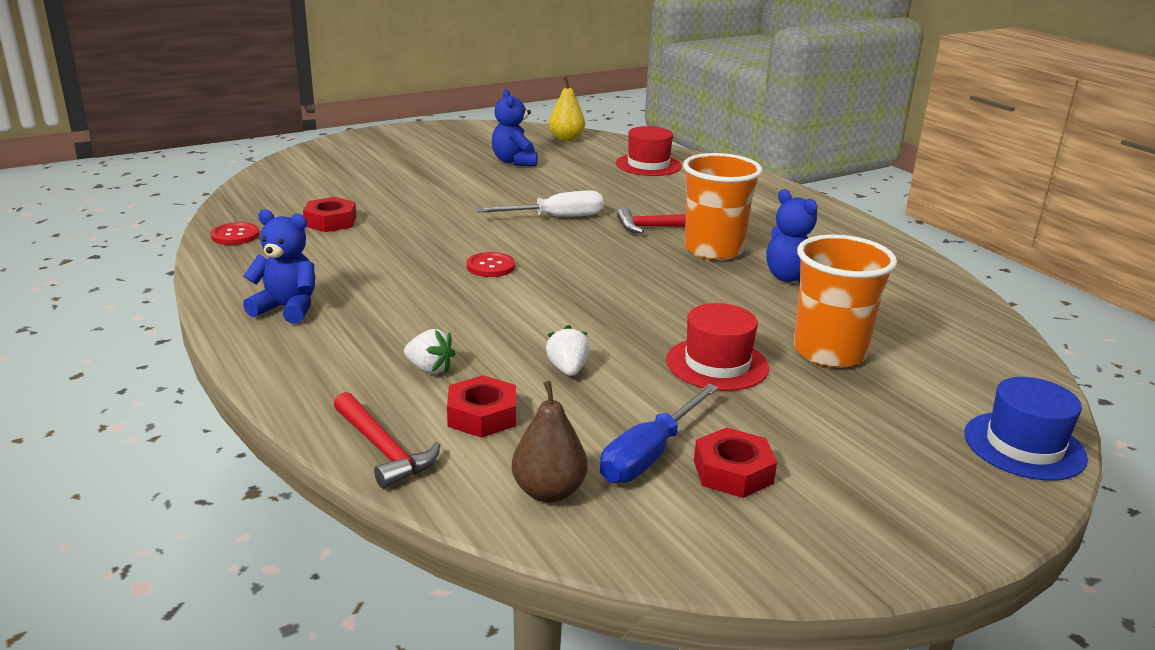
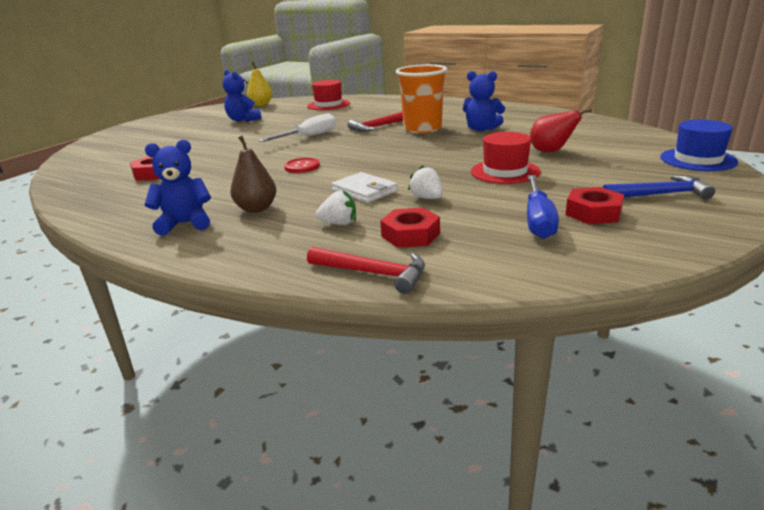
camera: 25 degrees left, 0 degrees up
(235, 235) = (85, 198): red button -> none
(513, 331) = (364, 191): none -> white wallet
(549, 491) = (512, 257): brown pear -> brown pear (256, 209)
(829, 352) = (551, 151): orange cup -> red pear
(866, 480) = (659, 194): none -> blue hammer

